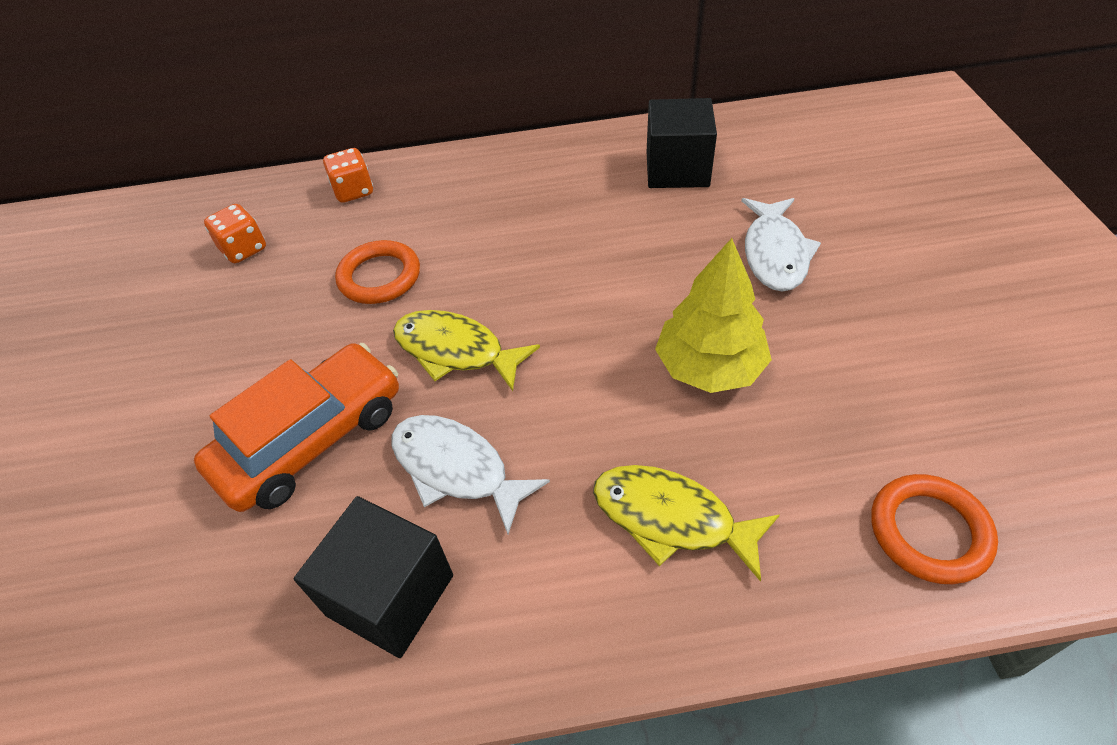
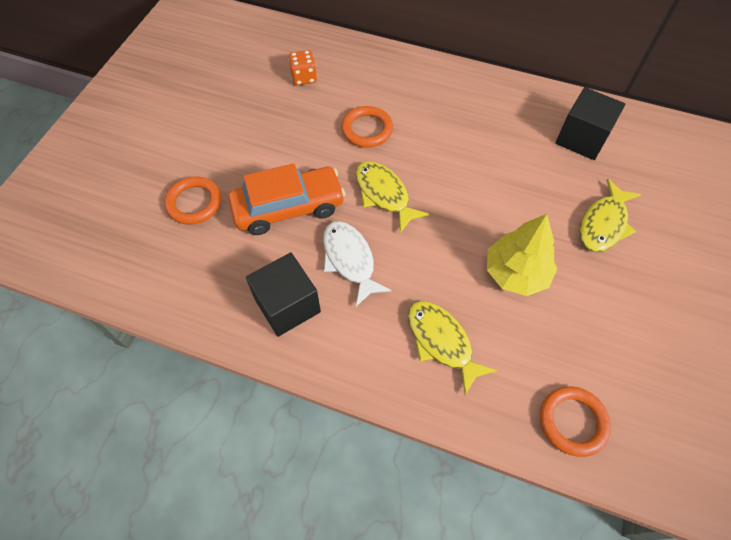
camera: 25 degrees right, 10 degrees up
(136, 509) = (194, 203): none -> orange ring
(353, 191) = (380, 66): orange dice -> none
(775, 253) = (604, 224): white fish -> yellow fish

